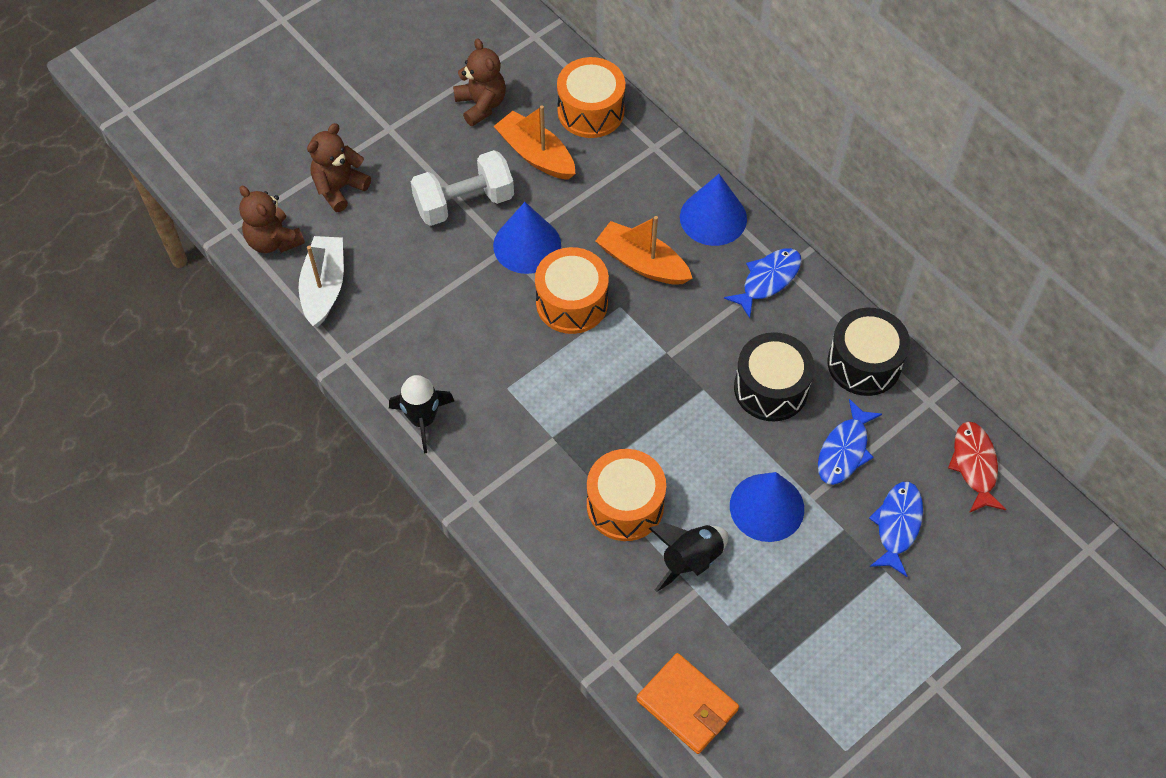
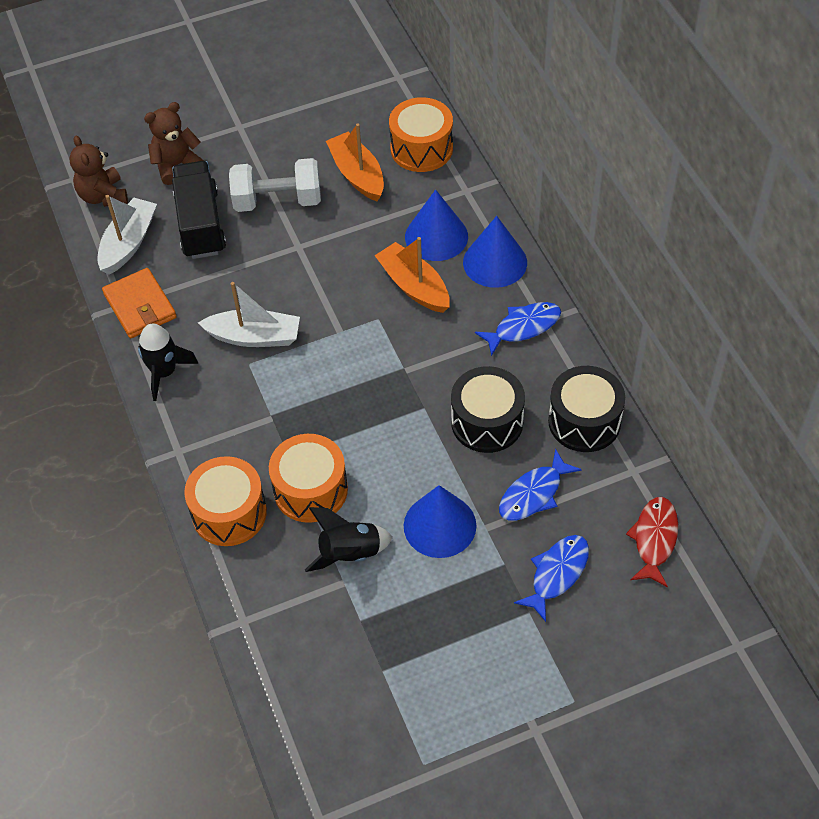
camera: 20 degrees right, 5 degrees down
(393, 247) = (200, 224): none -> black truck
(481, 105) = (327, 123): brown teddy bear -> none
(501, 357) = (254, 337): none -> white boat
(527, 245) = (317, 248): blue cone -> blue cone (436, 236)
(572, 302) = (336, 305): orange drum -> orange drum (229, 513)
(687, 705) = (293, 680): orange wallet -> orange wallet (140, 306)

